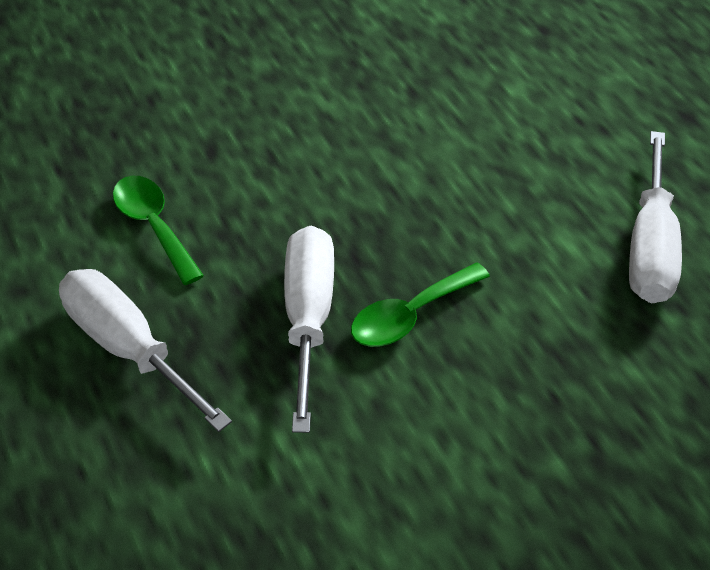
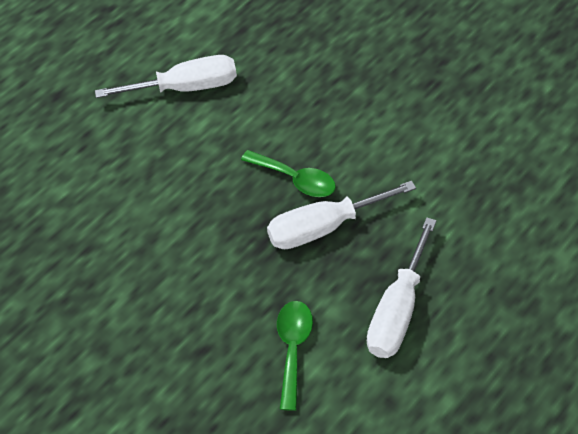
camera: 110 degrees left, 5 degrees up
(154, 226) = (293, 348): green spoon -> green spoon turned 150 degrees clockwise

